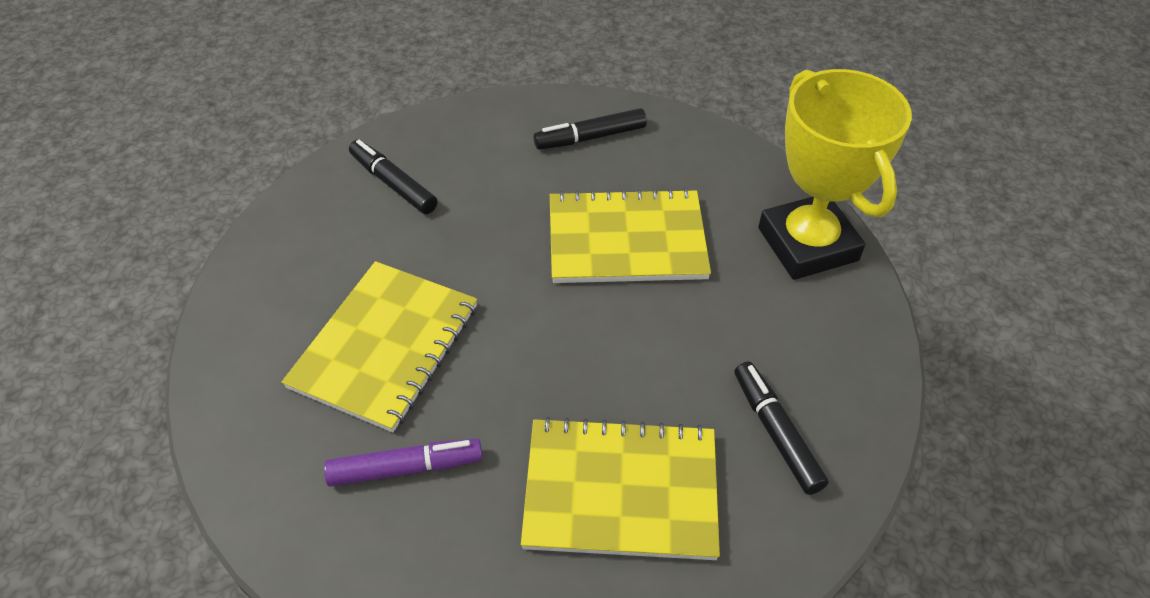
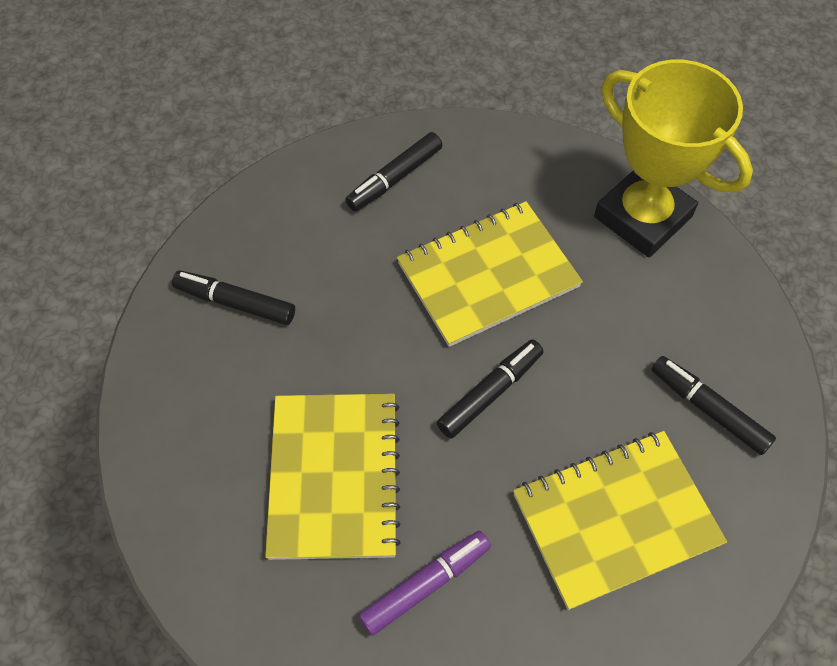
camera: 25 degrees left, 10 degrees up
(568, 335) = (490, 393): none -> black marker

